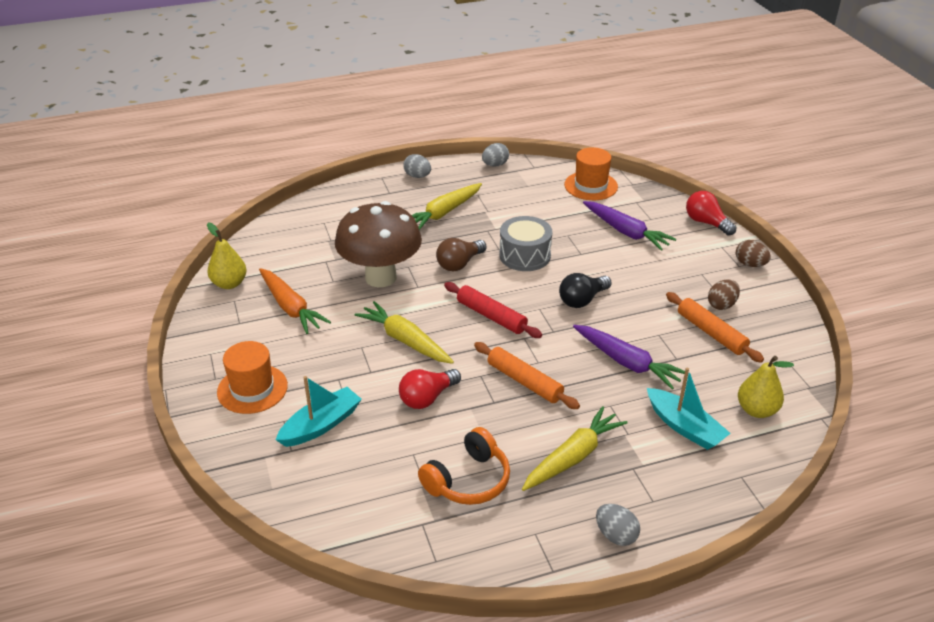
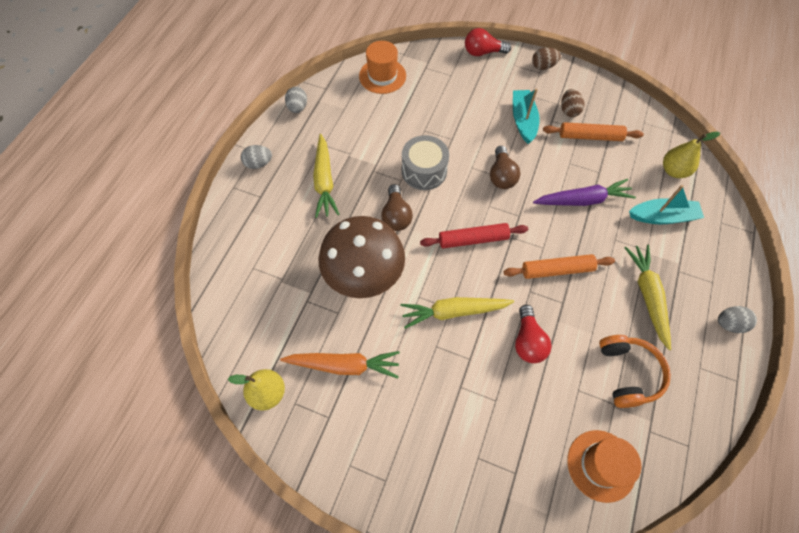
camera: 50 degrees left, 25 degrees up
(252, 389) = (422, 459): orange hat -> orange hat (601, 465)
(321, 425) = (503, 433): turquoise boat -> turquoise boat (523, 120)
(582, 300) = (501, 176): black light bulb -> brown light bulb
(626, 232) = (452, 98): purple carrot -> none

